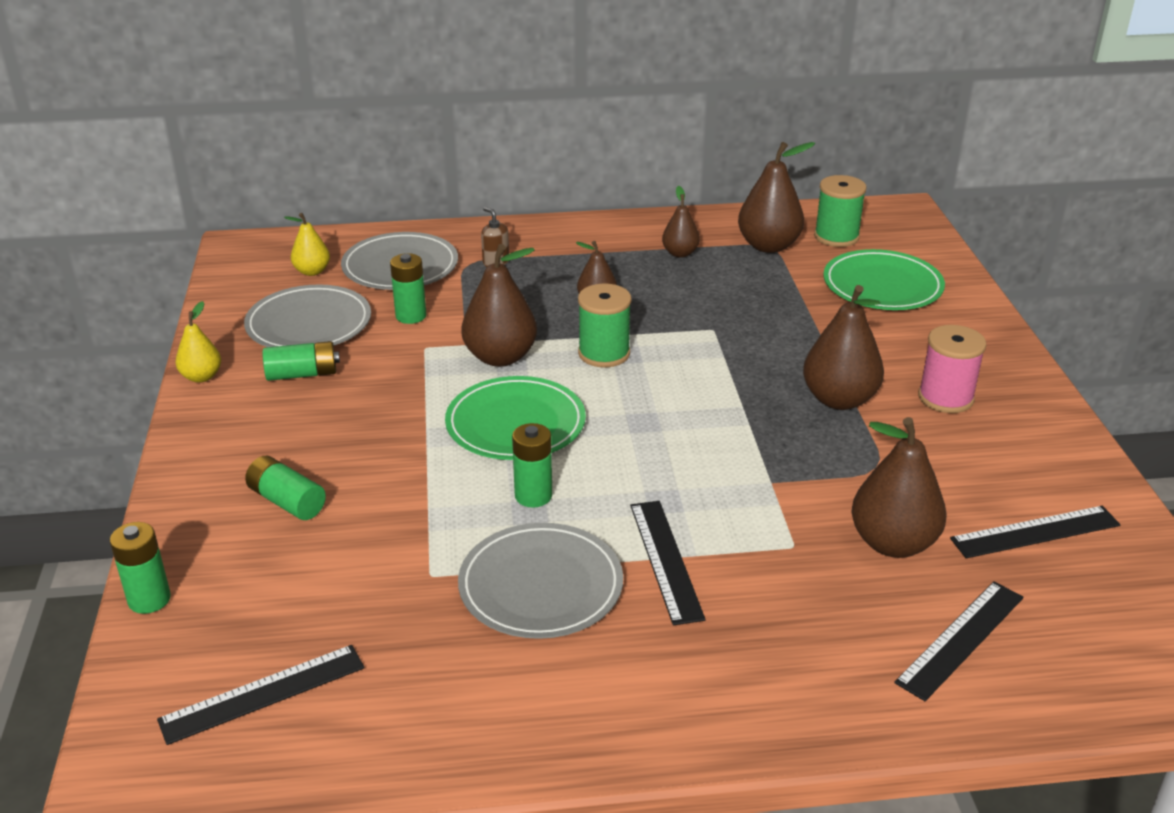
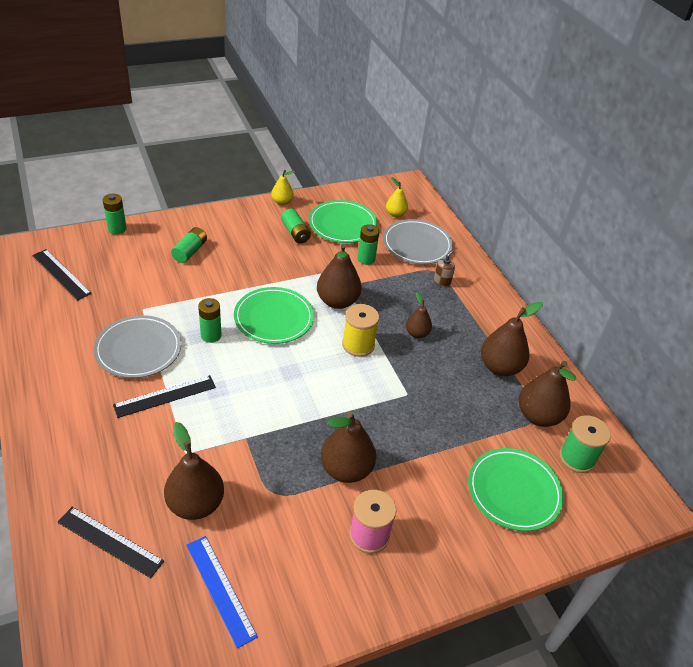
camera: 70 degrees right, 10 degrees up
(309, 324) = (342, 224): grey plate -> green plate
(604, 353) = (358, 345): green spool -> yellow spool
(680, 253) = (500, 367): brown pear -> brown pear, size x1.75
(1035, 532) = (220, 589): black ruler -> blue ruler

